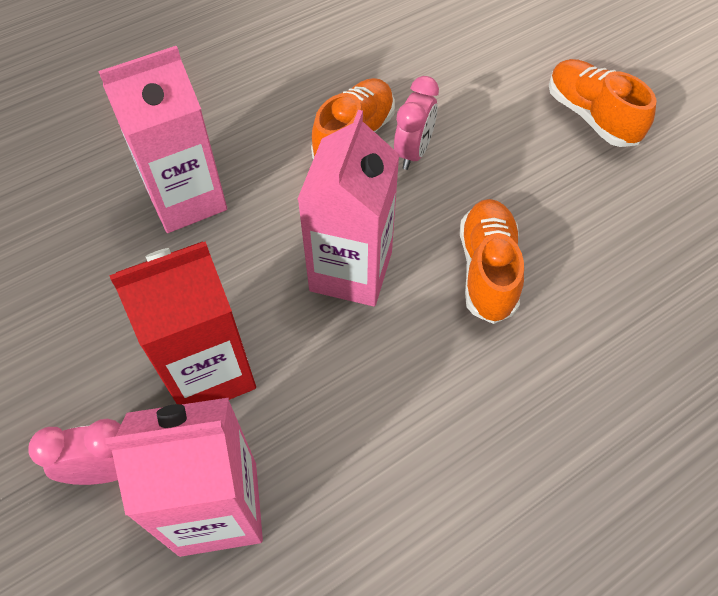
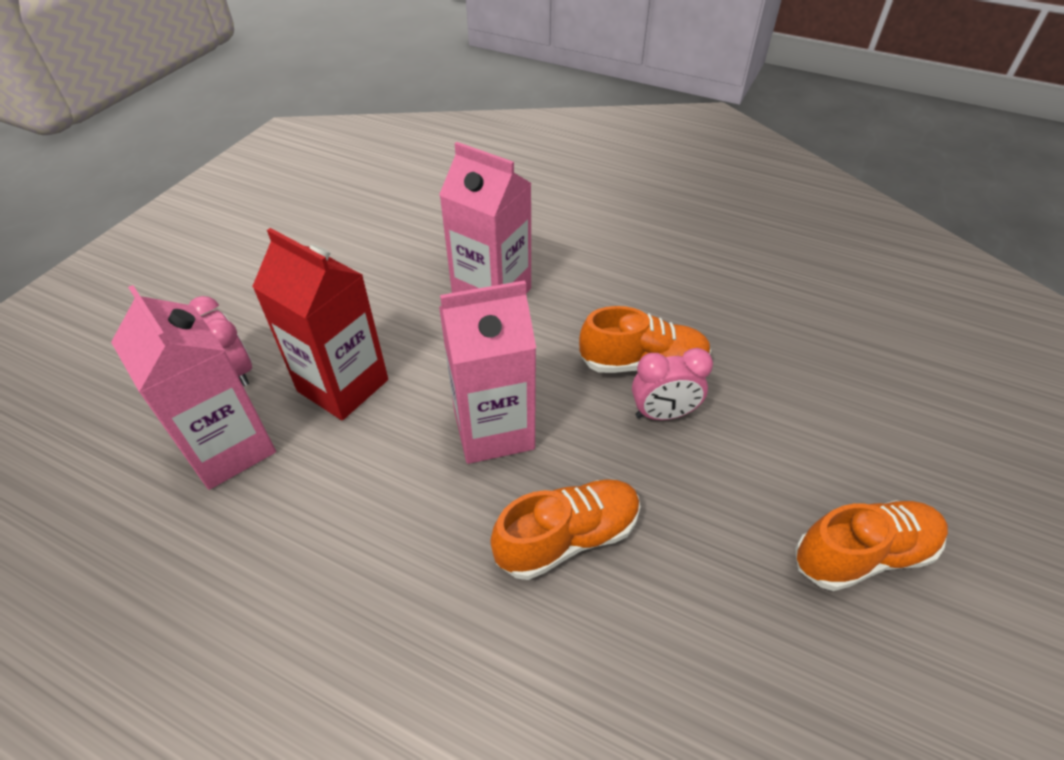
camera: 60 degrees right, 10 degrees down
(591, 116) = (862, 554): orange shoe -> orange shoe turned 45 degrees clockwise

